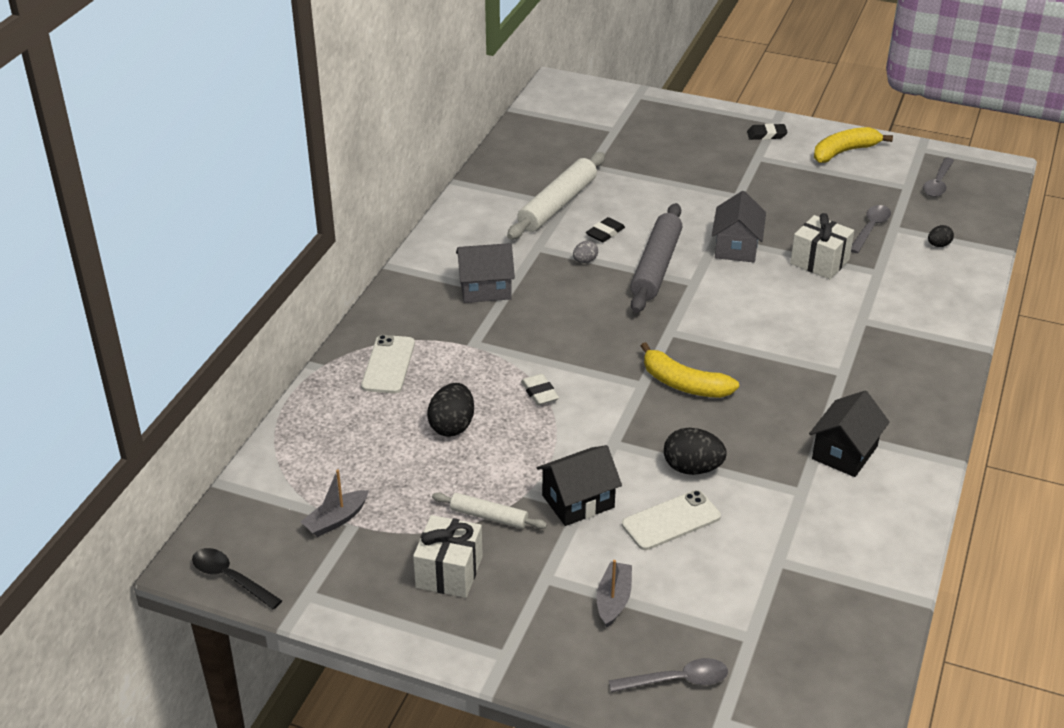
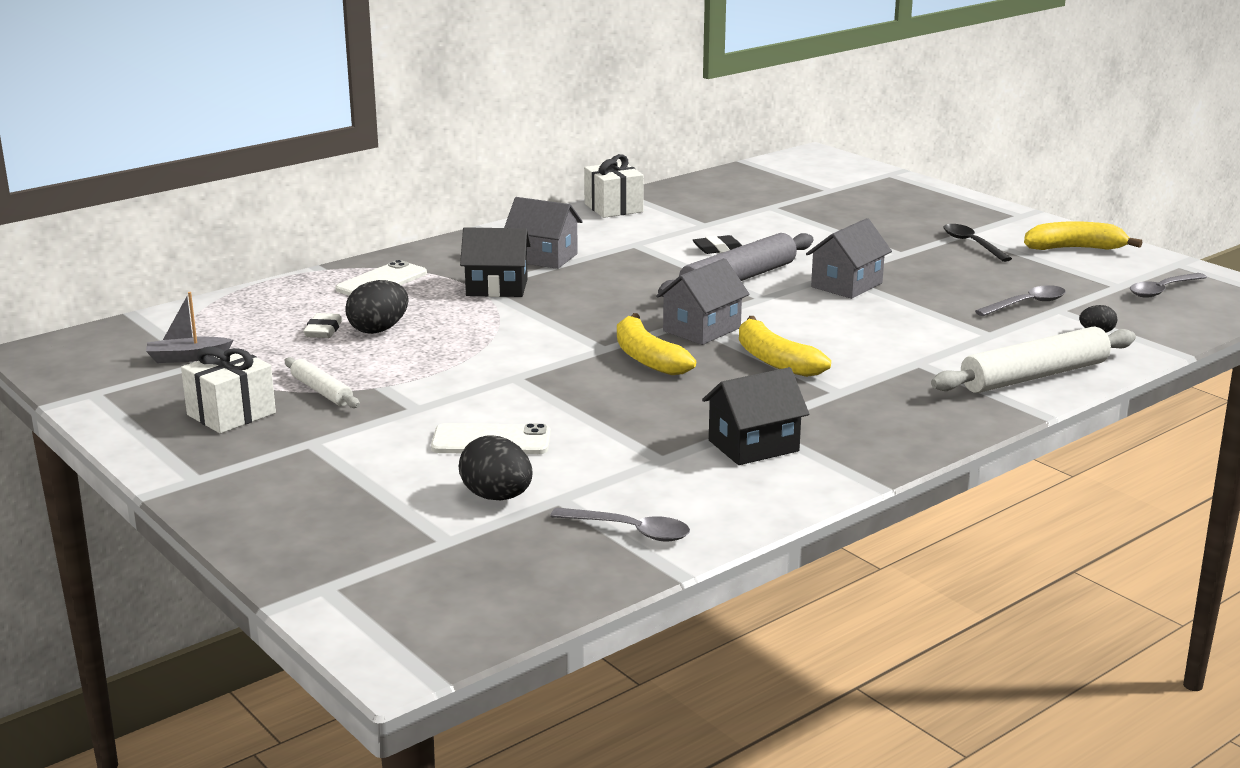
camera: 30 degrees right, 15 degrees down
(230, 578) = (50, 367): black spoon -> black spoon (971, 244)
(539, 393) = (493, 329): white eraser -> white eraser (323, 330)
(557, 205) = (696, 223): white rolling pin -> white rolling pin (1034, 376)
(578, 501) = (420, 404): black house -> black house (497, 287)
(585, 261) = (669, 261): grey egg -> none
(613, 600) = (351, 475): grey boat -> none
(677, 680) = (326, 545): grey spoon -> grey spoon (630, 531)
(688, 336) = (702, 329): none -> grey house
(692, 468) = (568, 413): black egg -> black egg (497, 497)
(766, 135) = (997, 221): black eraser -> none
(770, 353) = (775, 360): none -> yellow banana
(819, 262) = (928, 313): white gift -> white gift (613, 208)

